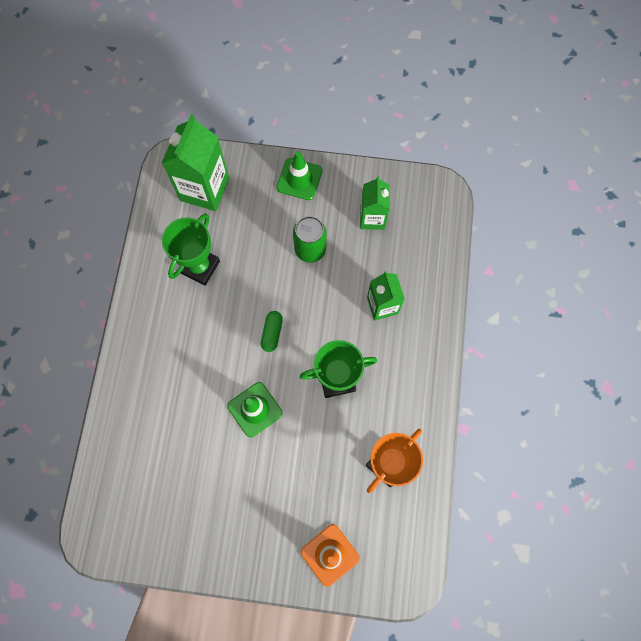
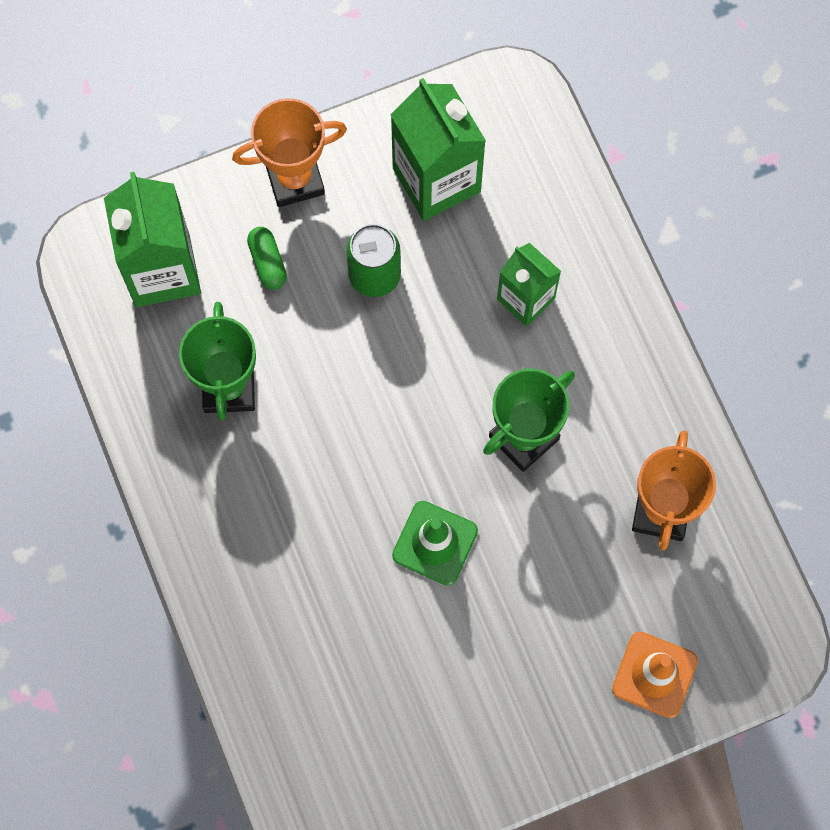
camera: 30 degrees left, 0 degrees up
(272, 333) = (393, 424): green capsule -> green capsule (267, 262)
(299, 179) = (295, 179): green traffic cone -> orange trophy
(372, 218) = (436, 180): green carton -> green carton, size x1.61

